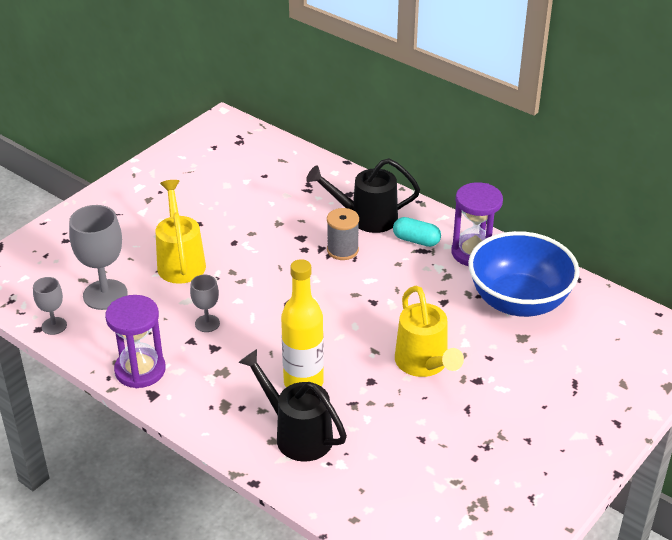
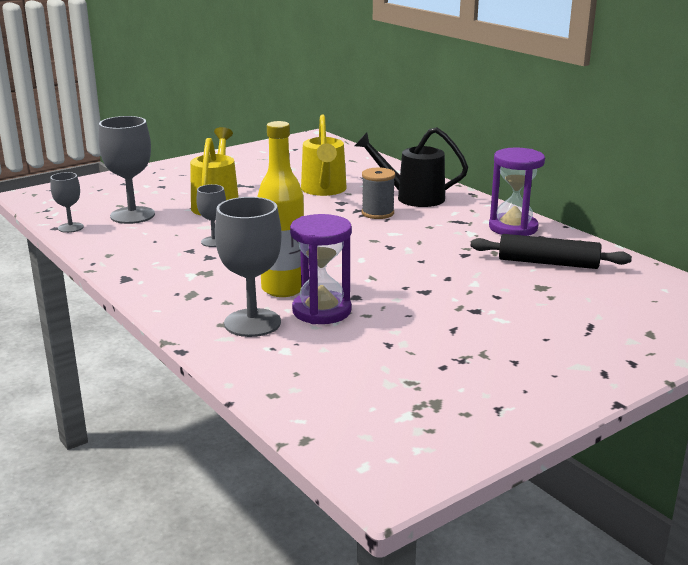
camera: 15 degrees right, 15 degrees down
(140, 370) = (126, 262): purple hourglass -> purple hourglass (321, 311)
(297, 434) = (252, 323): black watering can -> grey goblet
(416, 240) = (456, 215): turquoise capsule -> none
(424, 364) = (421, 292): yellow watering can -> yellow watering can (324, 190)
(519, 301) = (548, 263): blue bowl -> black rolling pin

